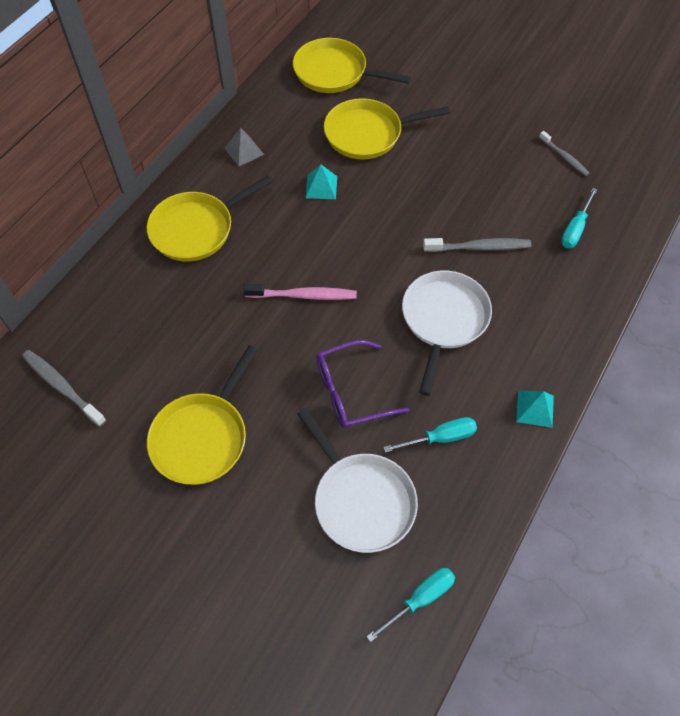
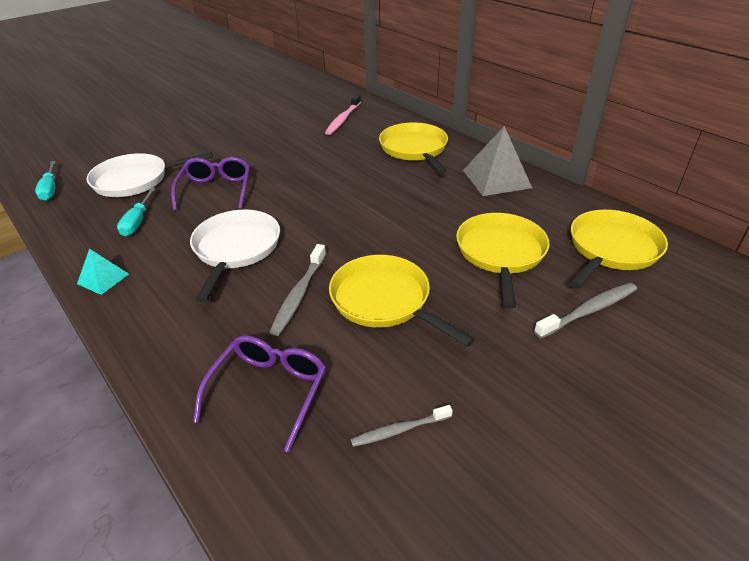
camera: 110 degrees right, 20 degrees down
(62, 387) = (314, 100): grey toothbrush -> grey toothbrush (588, 311)
(202, 437) = (239, 135): yellow pan -> yellow pan (384, 300)
(244, 151) = (496, 179): grey pyramid -> grey pyramid, size x1.83
(303, 295) = (318, 184): pink toothbrush -> pink toothbrush (343, 119)
(321, 187) = (434, 211): turquoise pyramid -> none
(443, 320) = (236, 249): white pan -> white pan turned 120 degrees counterclockwise
(575, 229) = (269, 390): turquoise screwdriver -> purple glasses

